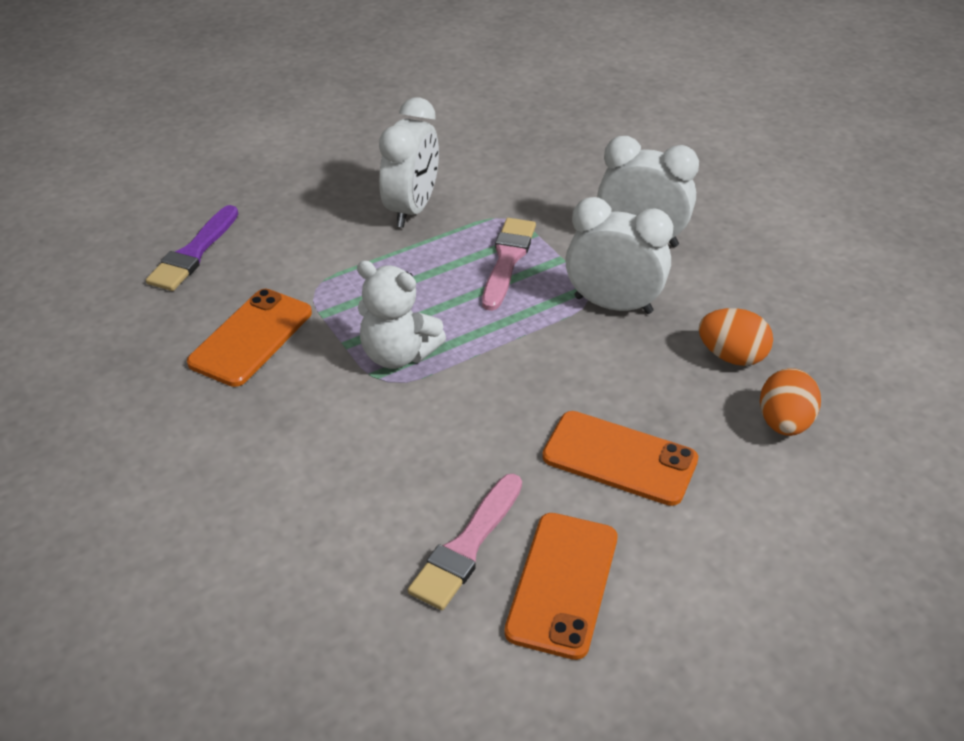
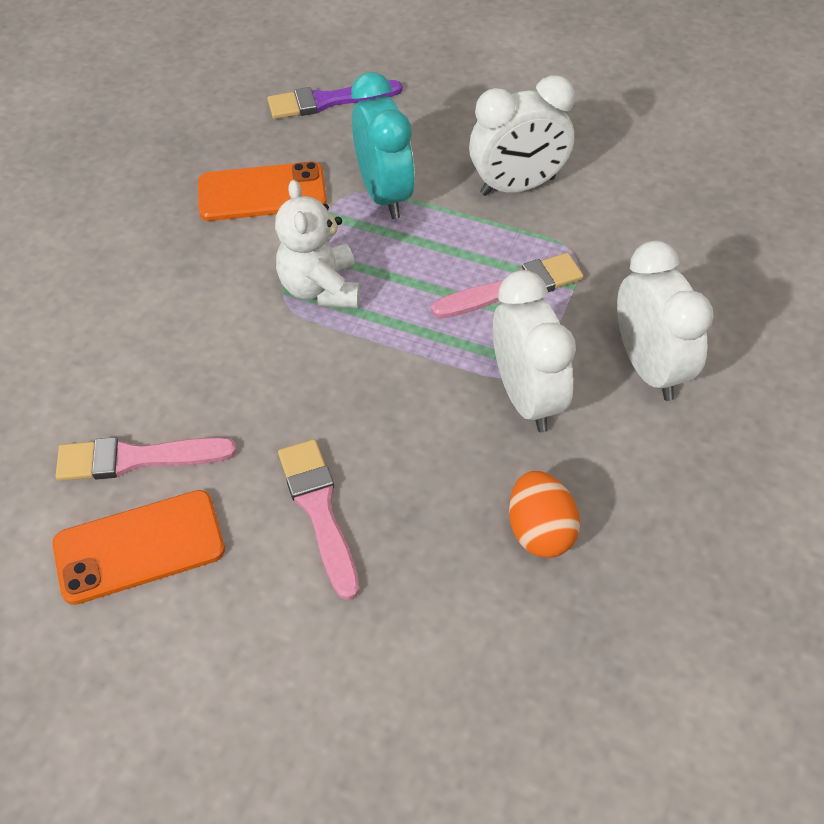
camera: 55 degrees right, 10 degrees up
(339, 274) = (384, 194): none -> turquoise clock
(619, 458) = (319, 511): orange phone -> pink brush
(784, 423) = (479, 623): orange egg -> none

